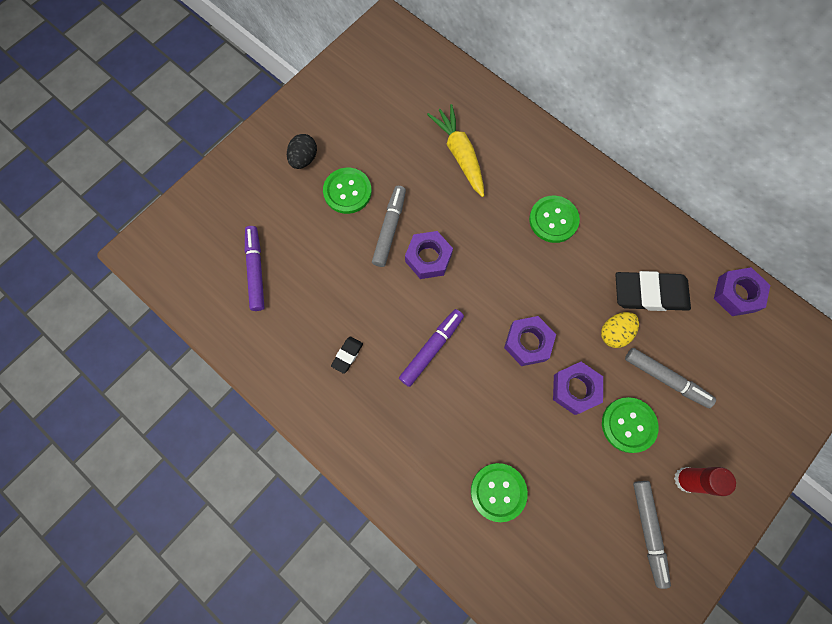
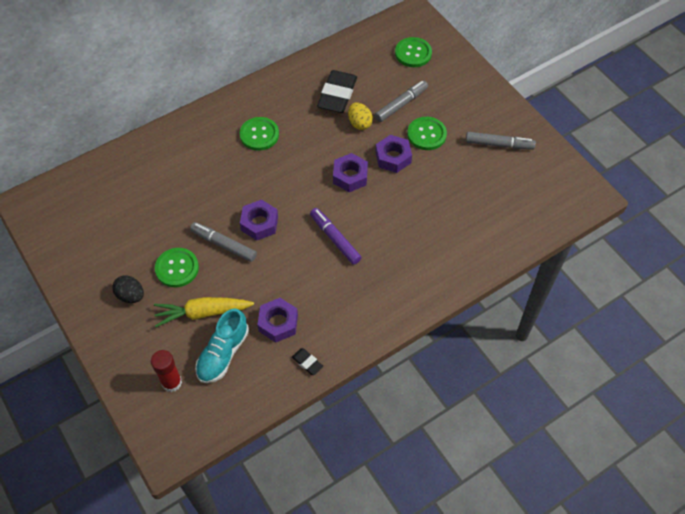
camera: 75 degrees left, 15 degrees down
(256, 270) = (223, 353): purple marker -> turquoise shoe
(347, 355) = (321, 298): black eraser -> black eraser (307, 362)
(459, 154) = (177, 180): yellow carrot -> yellow carrot (202, 313)
(498, 492) = (453, 222): green button -> green button (413, 53)
(686, 479) = (470, 114): red glue stick -> red glue stick (171, 382)
(736, 294) = (354, 49): purple nut -> purple nut (278, 323)

